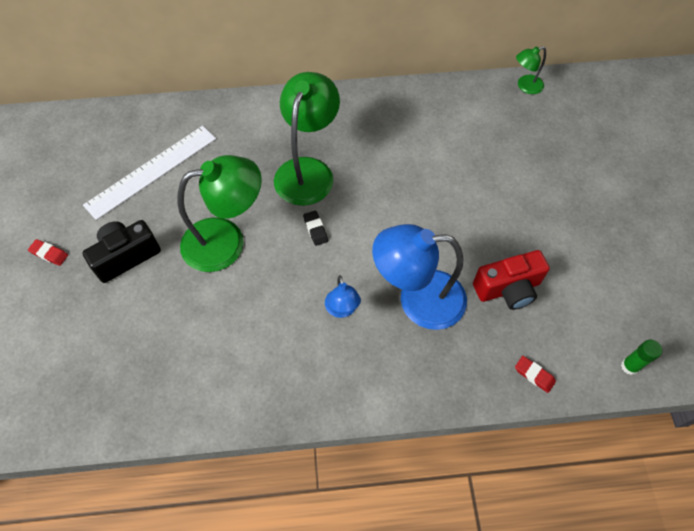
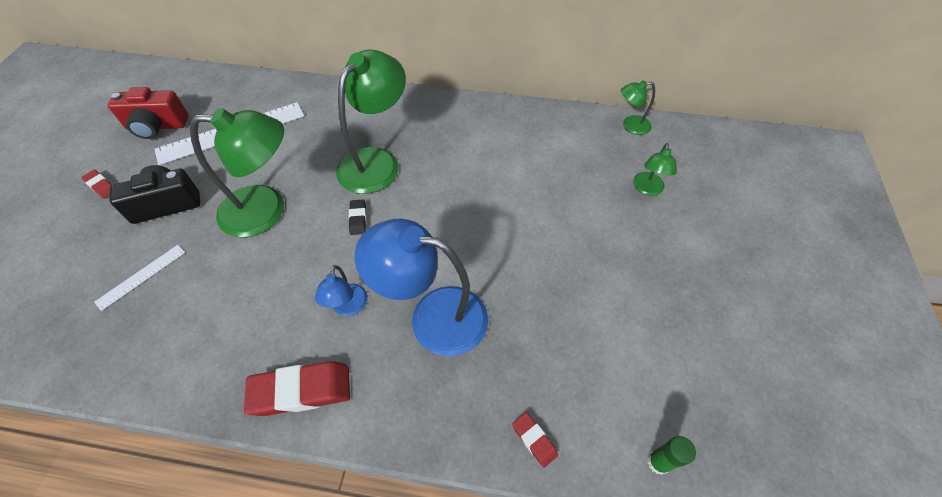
camera: 15 degrees right, 5 degrees down
(140, 328) = (141, 276): none -> white ruler
(334, 387) = (301, 391): none -> red eraser
(508, 289) = (539, 329): red camera -> red camera (157, 126)
(557, 145) = (647, 189): none -> green lamp

